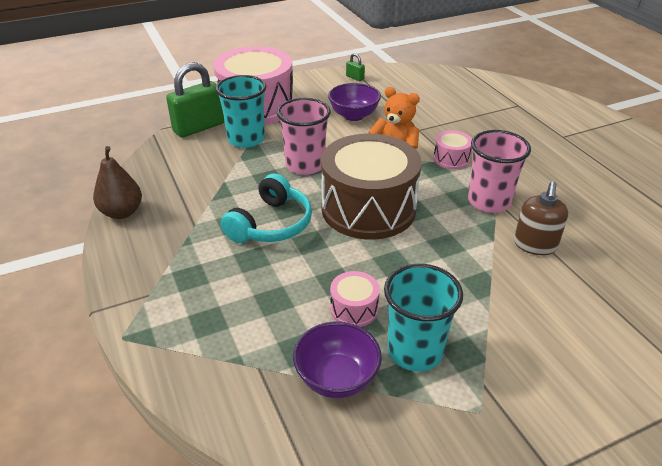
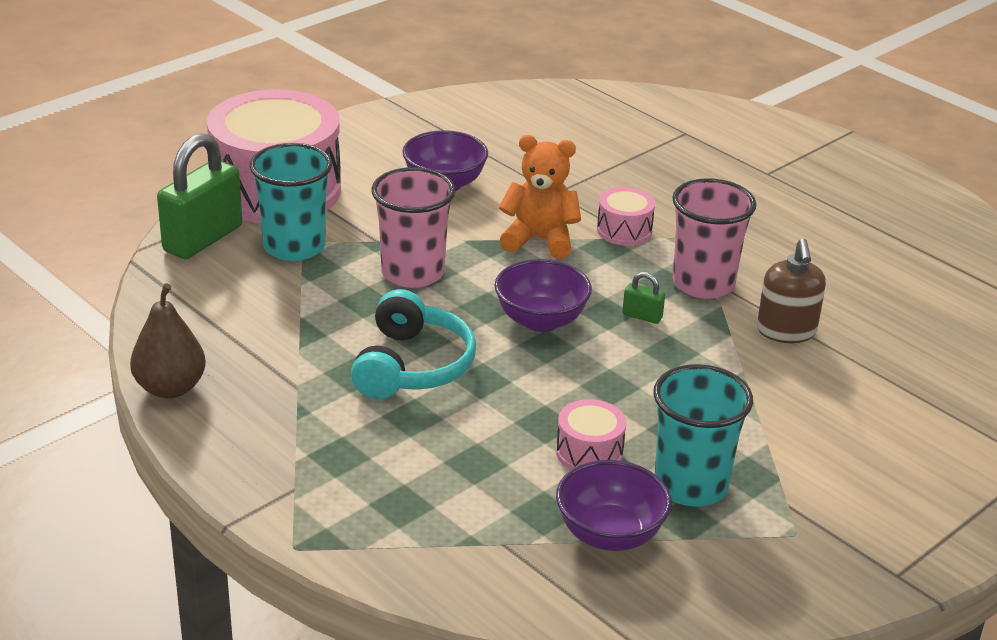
camera: 20 degrees left, 5 degrees down
(355, 78) = (412, 119): green padlock -> green padlock (642, 316)
(368, 208) = (541, 321): brown drum -> purple bowl

